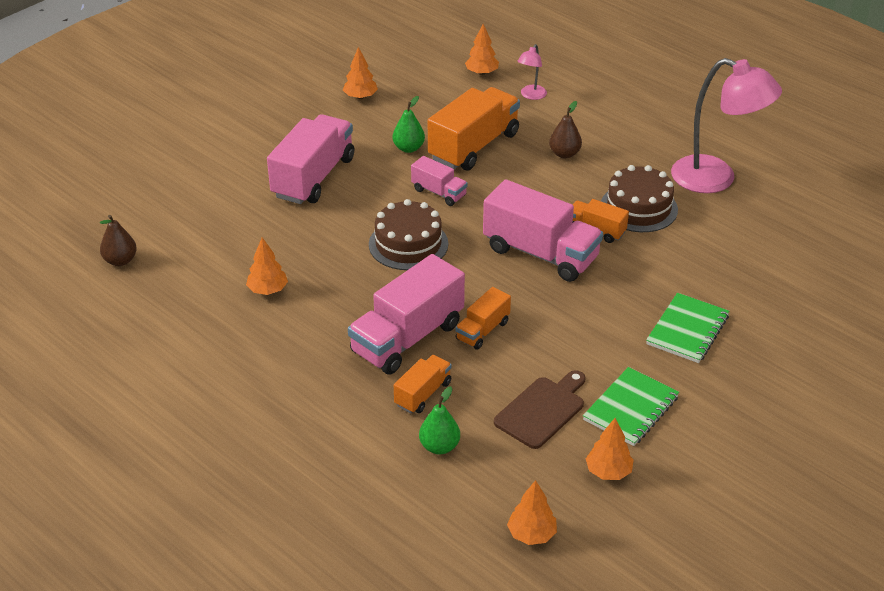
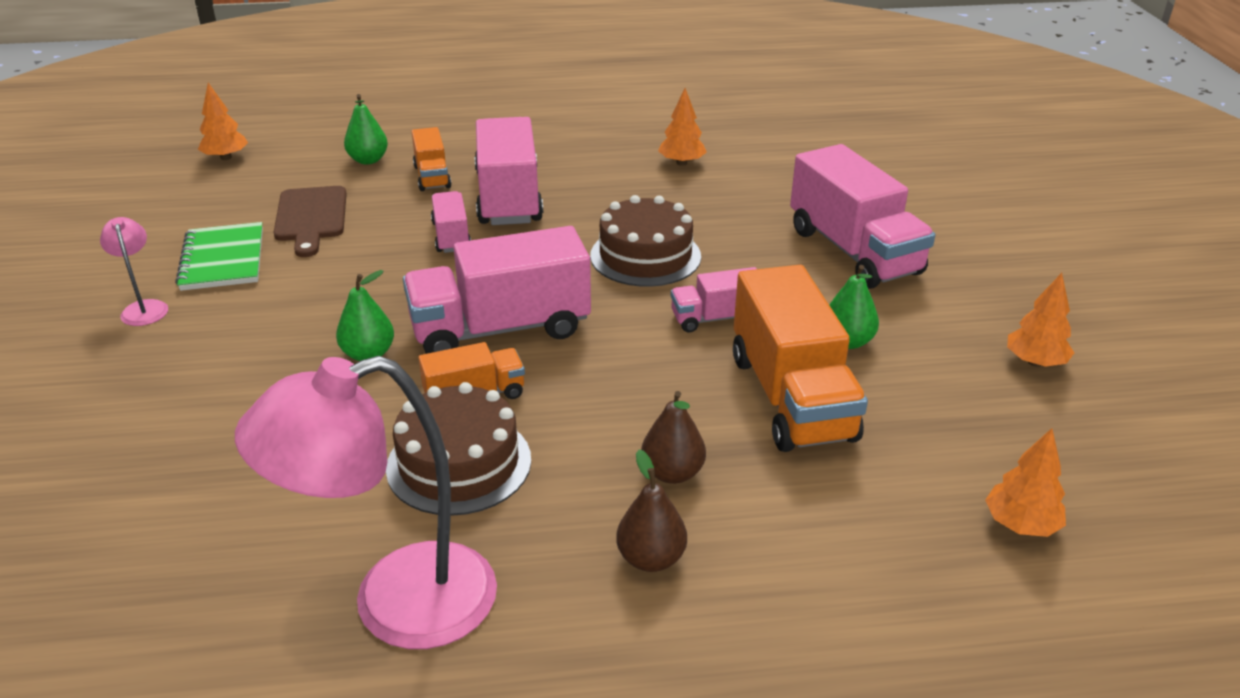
camera: 130 degrees right, 5 degrees down
(120, 260) = (822, 119): brown pear -> brown pear (651, 558)
(482, 330) = (451, 236): orange truck -> pink truck
(531, 95) = (885, 540): pink lamp -> pink lamp (144, 308)
(608, 472) = (198, 213): orange tree -> none
(618, 283) = (368, 354): none -> green pear
(687, 330) = (227, 355): green notebook -> none

